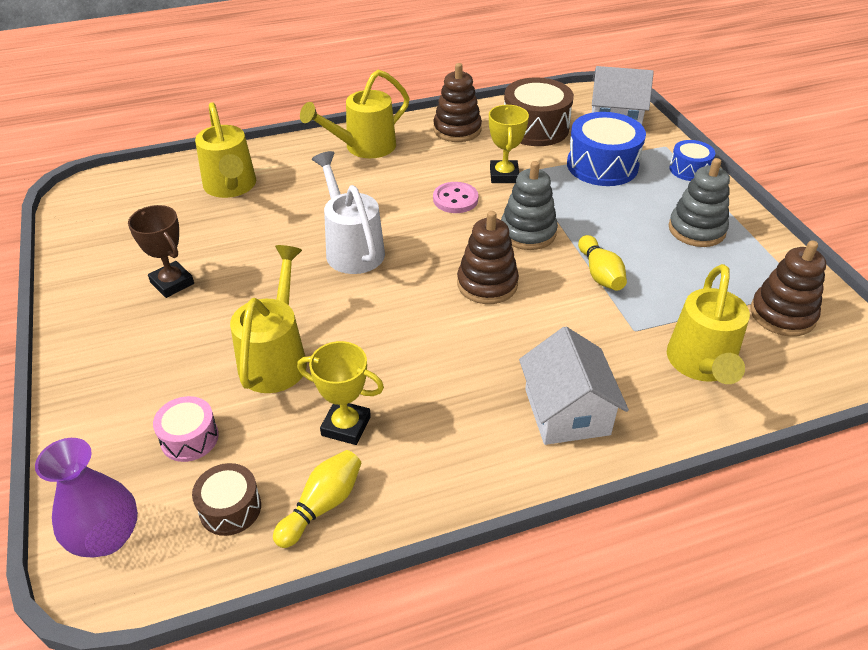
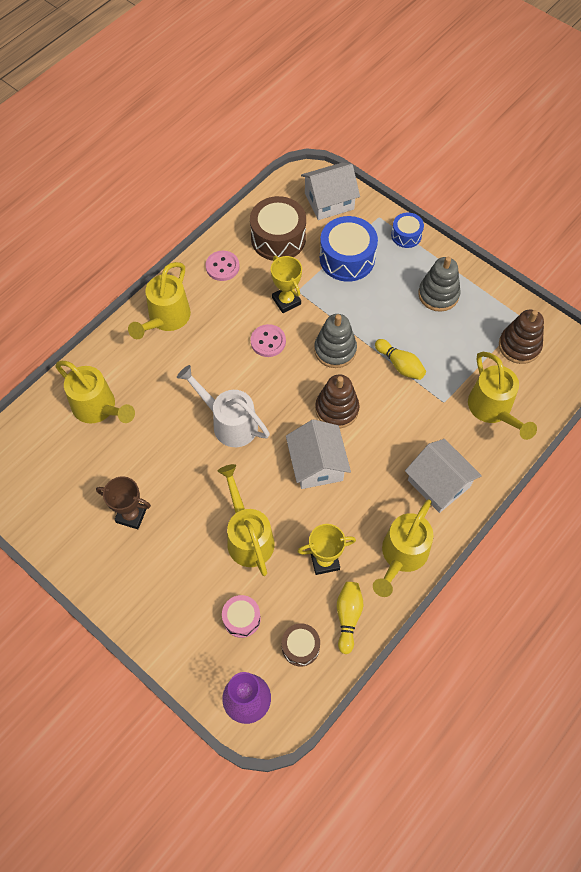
camera: 30 degrees left, 20 degrees up
(420, 325) = (317, 464): none -> white house
(453, 469) = (401, 556): none -> yellow watering can
(457, 130) = (222, 267): brown stacking toy -> pink button

